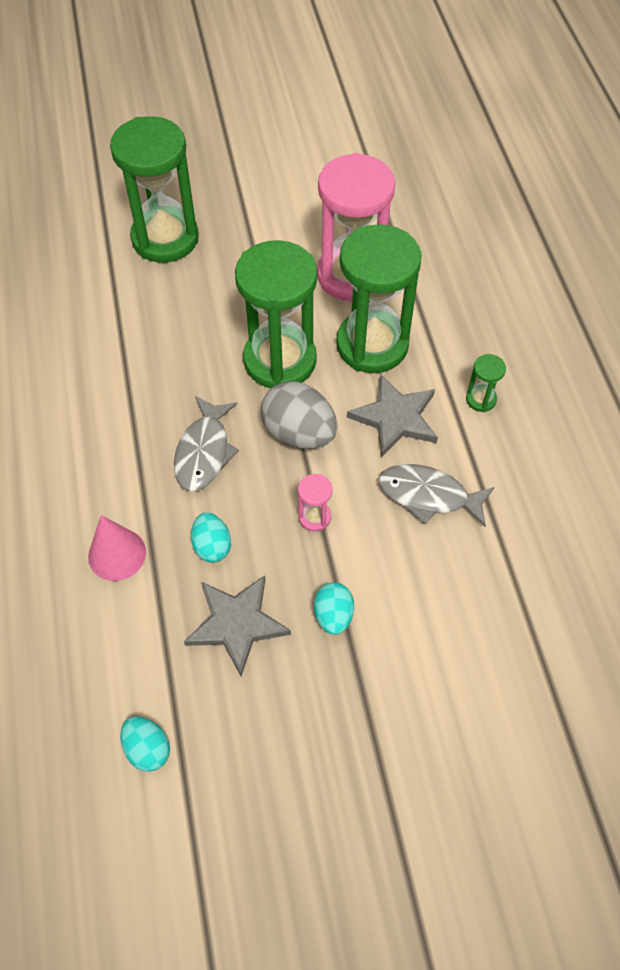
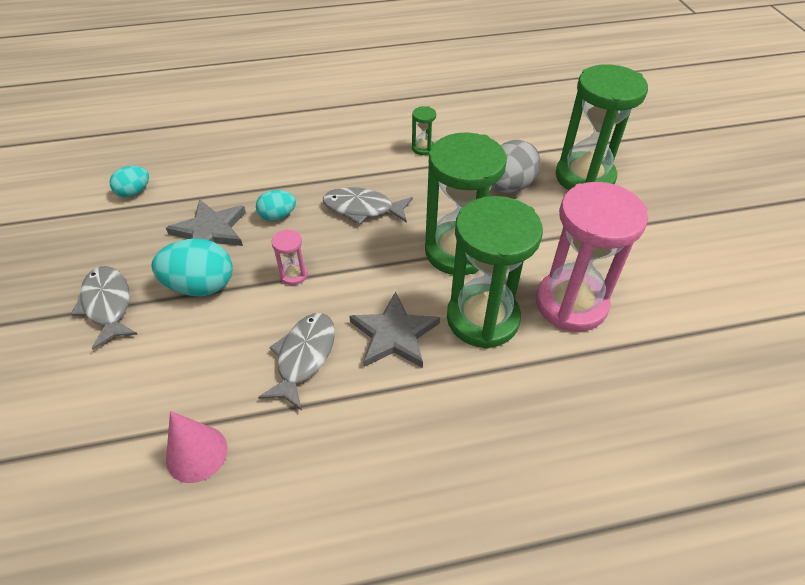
camera: 90 degrees right, 10 degrees down
(117, 554) = (280, 170): pink cone -> pink cone (196, 453)
(299, 433) = (378, 265): grey egg -> grey egg (509, 186)
(333, 615) = (201, 286): turquoise egg -> turquoise egg, size x1.70
(366, 720) = (108, 305): none -> grey fish
(481, 399) = (418, 411): green hourglass -> green hourglass (423, 148)

